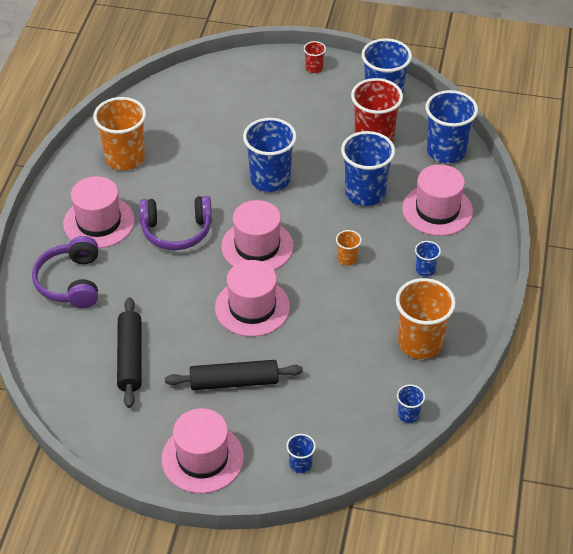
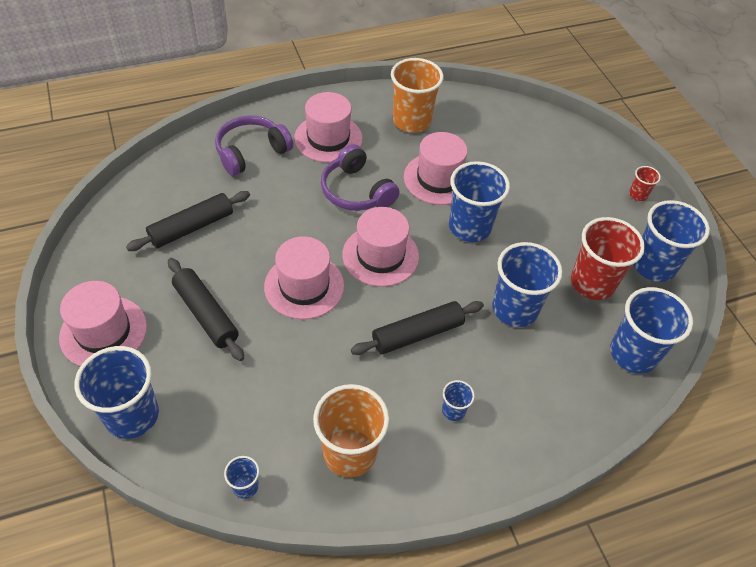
camera: 55 degrees right, 5 degrees up
(300, 464) = (132, 415): blue cup -> blue cup, size x2.15
(347, 259) = (417, 334): orange cup -> black rolling pin
(437, 210) = (544, 383): pink hat -> pink hat (438, 179)

